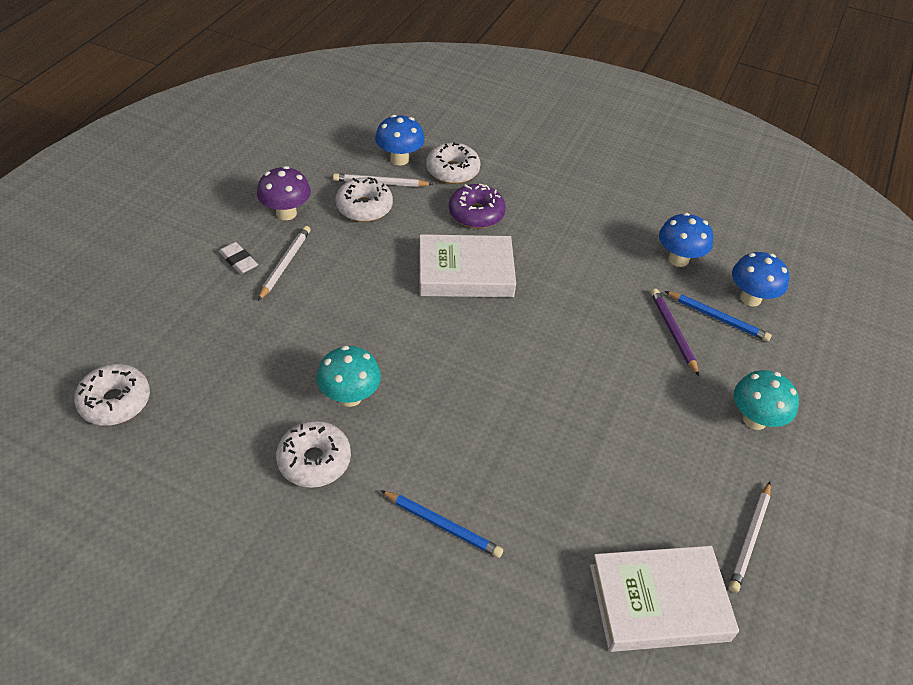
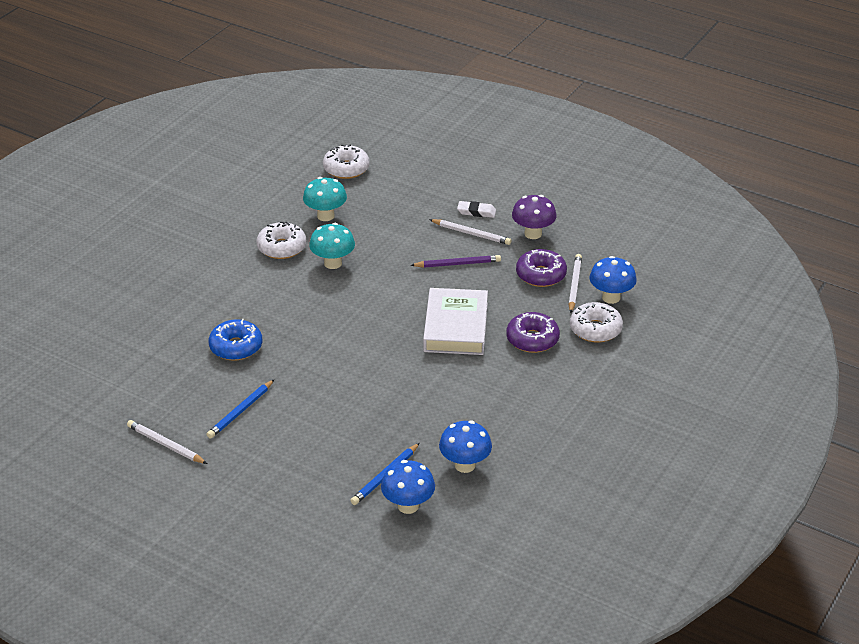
camera: 100 degrees right, 10 degrees down
(238, 260) = (476, 212): white eraser -> white eraser turned 45 degrees clockwise
(364, 207) = (541, 275): white donut -> purple donut
(442, 526) = (218, 299): blue pencil -> blue pencil (240, 411)
(542, 486) = (236, 347): none -> blue donut
(658, 602) = (134, 389): white book -> none
(673, 332) = (372, 443): purple pencil -> purple pencil (458, 264)
(754, 419) = (269, 474): turquoise mushroom -> turquoise mushroom (325, 216)

